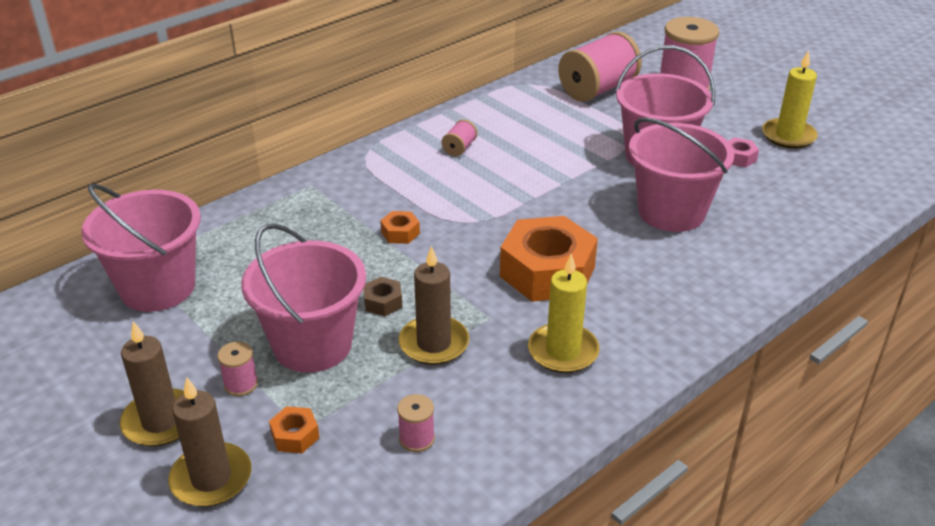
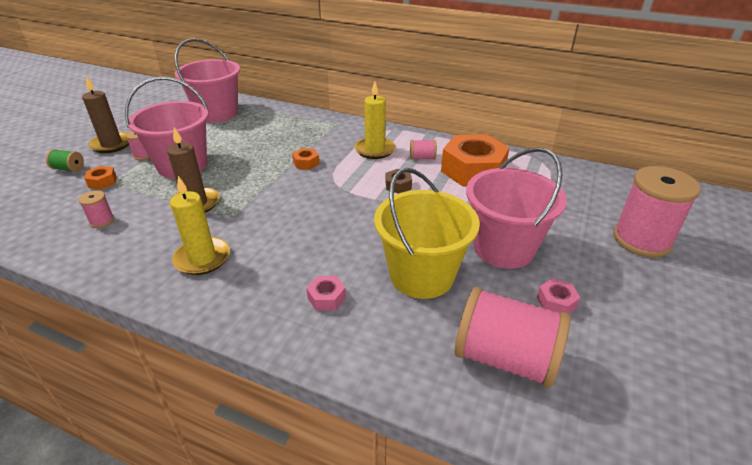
camera: 65 degrees right, 0 degrees up
(211, 478) = (69, 169): brown candle -> green spool
(383, 302) = (231, 176): brown nut -> brown nut (398, 185)
(547, 272) = (295, 229): orange nut -> orange nut (473, 170)
(598, 89) = (576, 194): pink spool -> pink spool (505, 358)
(671, 212) = (421, 275): pink bucket -> yellow bucket
(676, 275) = (326, 298): none -> pink nut
(788, 136) = (643, 334): yellow candle -> yellow candle (375, 150)

